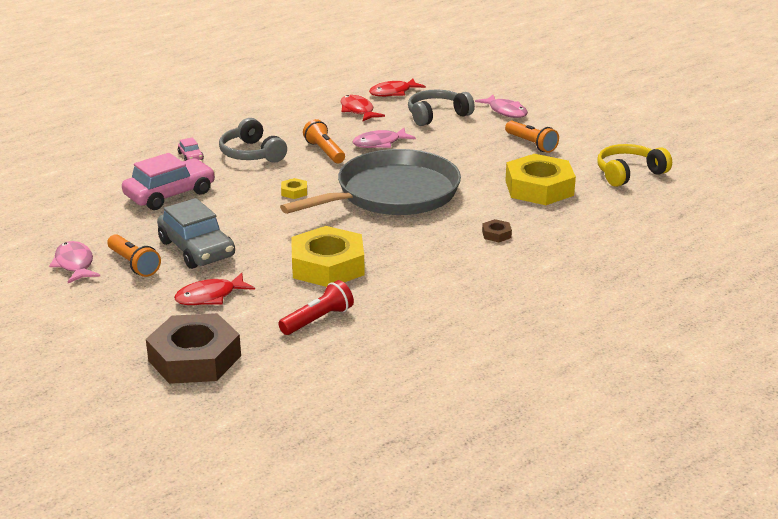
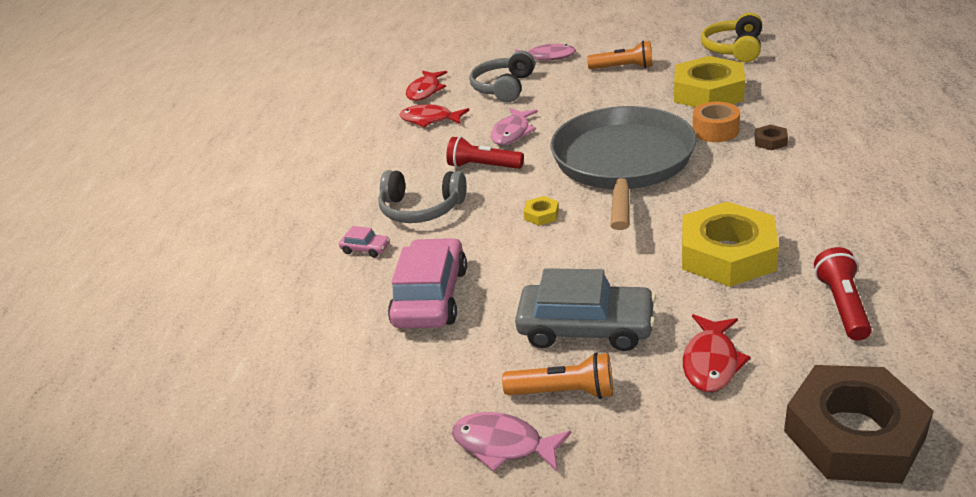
camera: 40 degrees left, 5 degrees up
(325, 151) = (483, 166): orange flashlight -> red flashlight
(483, 210) = (715, 131): none -> orange tape

